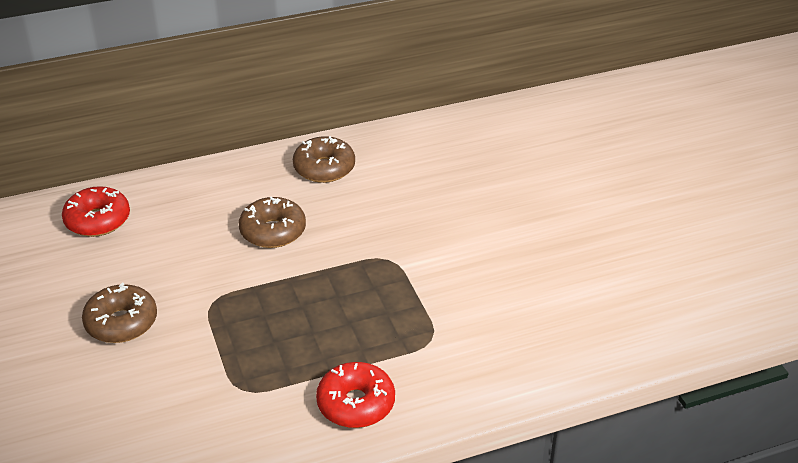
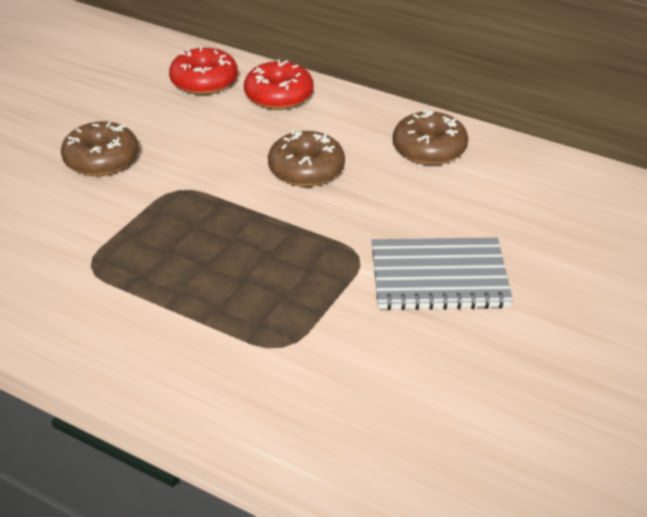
camera: 50 degrees right, 0 degrees up
(356, 404) = (140, 345): red donut -> red donut (279, 96)
(448, 239) = (439, 277): none -> grey notebook

